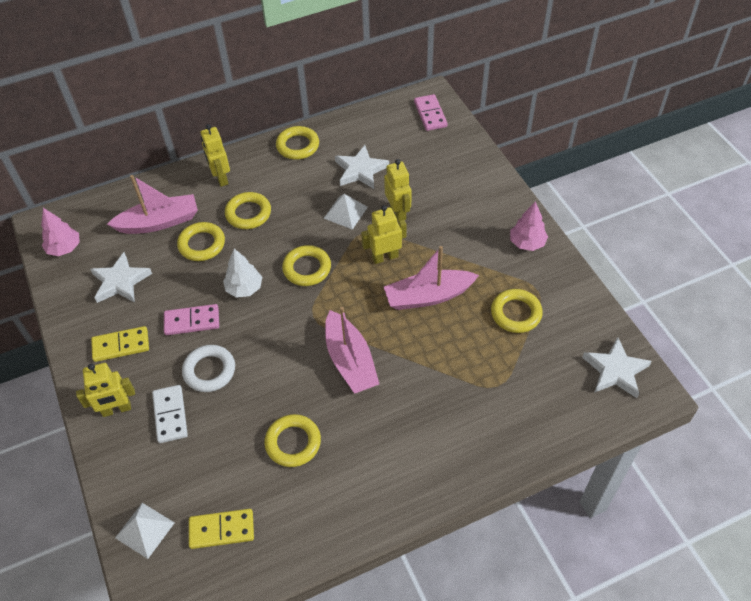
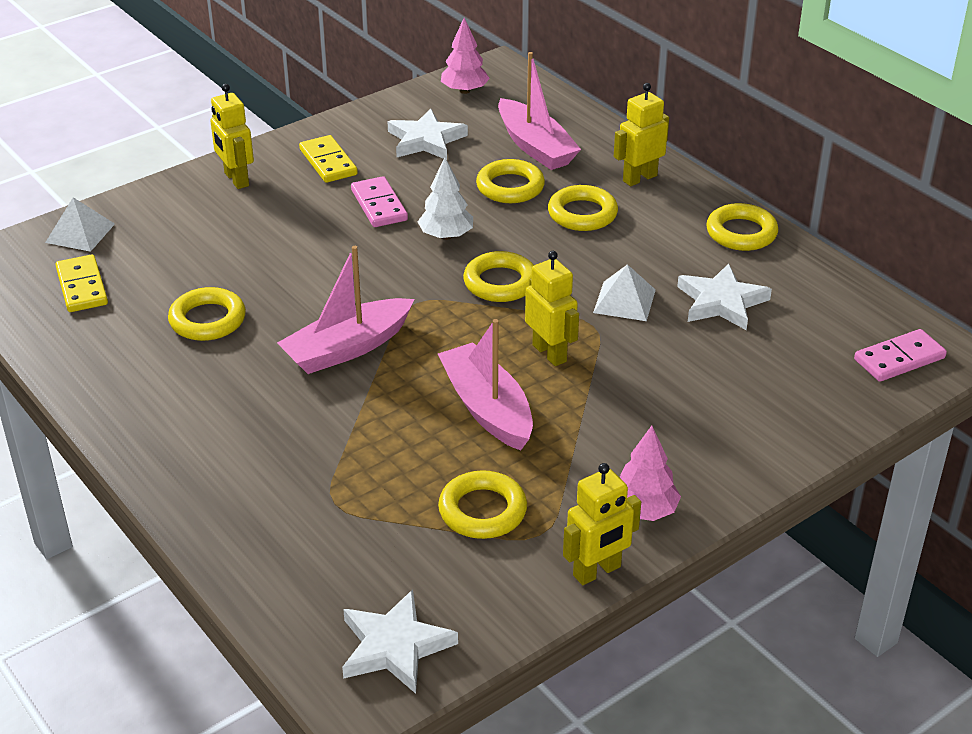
camera: 75 degrees right, 15 degrees down
(170, 415) = (234, 218): white domino -> none
(209, 371) = (305, 234): white ring -> none
(398, 212) = (648, 354): yellow robot -> yellow robot (597, 571)

